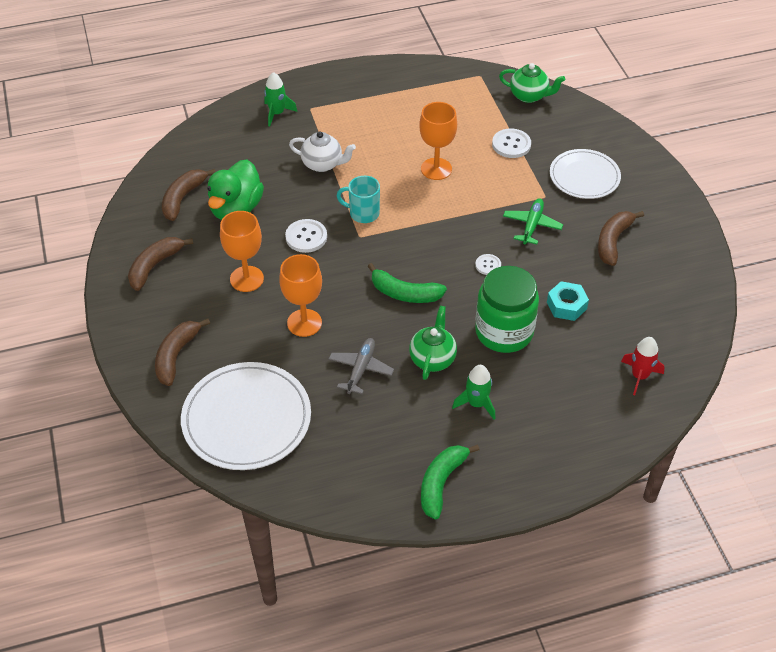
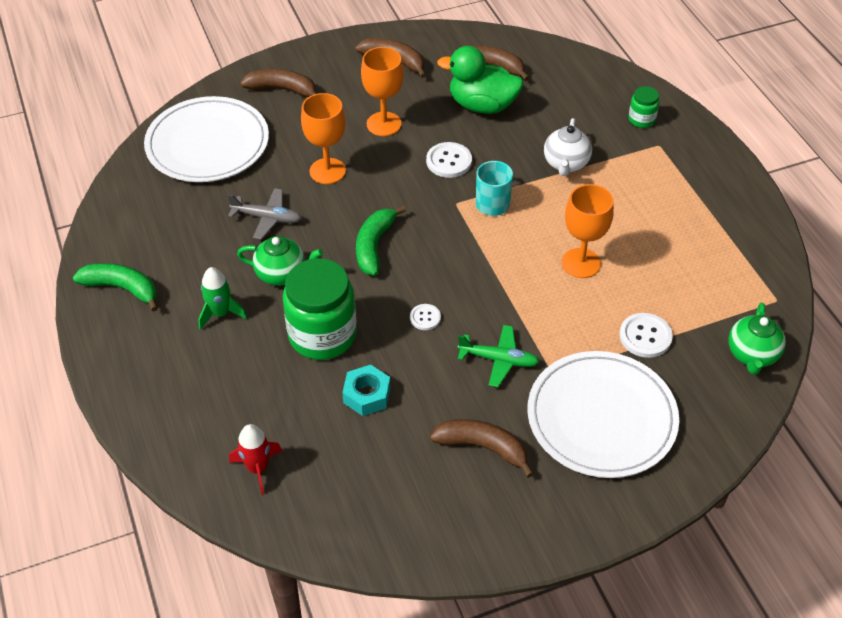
camera: 85 degrees right, 0 degrees up
(277, 113) = (641, 119): green rocket -> green jar
(584, 176) = (601, 417): white plate -> white plate, size x1.54

